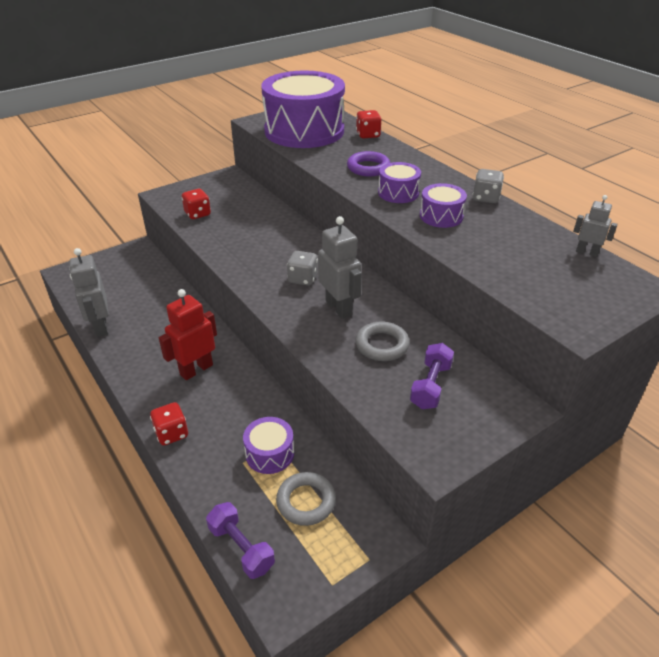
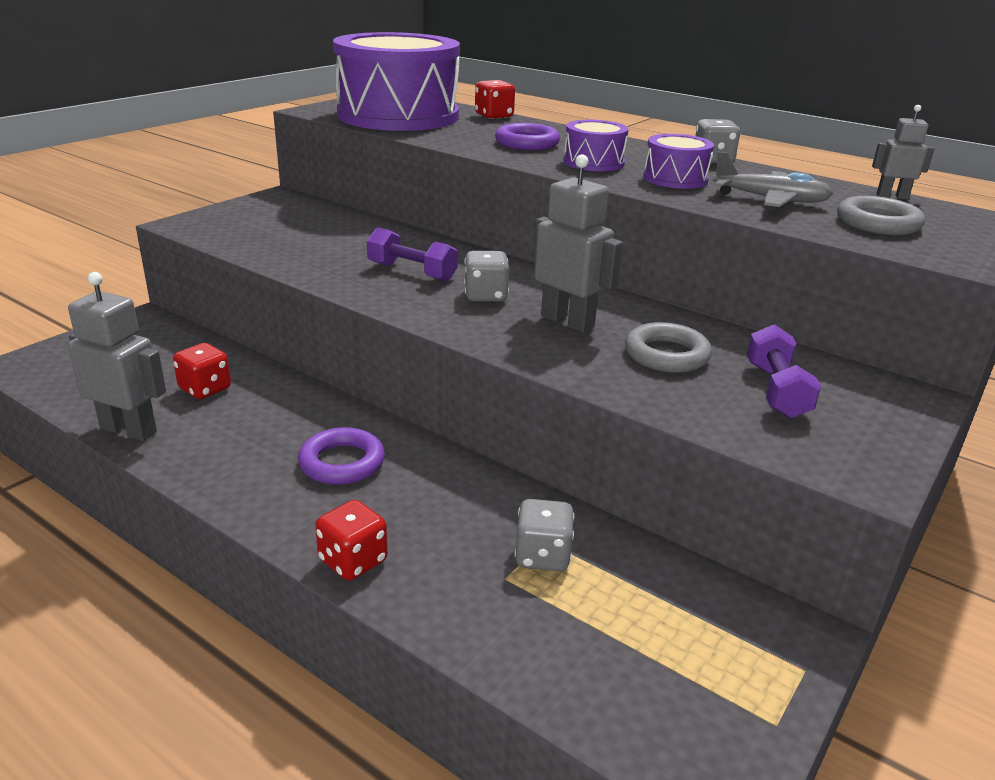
camera: 20 degrees left, 10 degrees down
(100, 327) = (129, 430): grey robot -> grey robot turned 150 degrees clockwise
(196, 369) = (342, 462): red robot -> purple ring
(197, 214) = (259, 240): red dice -> red dice (205, 389)
(241, 548) = (588, 708): purple dumbbell -> purple dumbbell (412, 272)
(269, 453) = (542, 556): purple drum -> grey dice
(306, 501) = (648, 611): grey ring -> grey ring (877, 223)
(490, 246) = (770, 200): none -> grey plane

